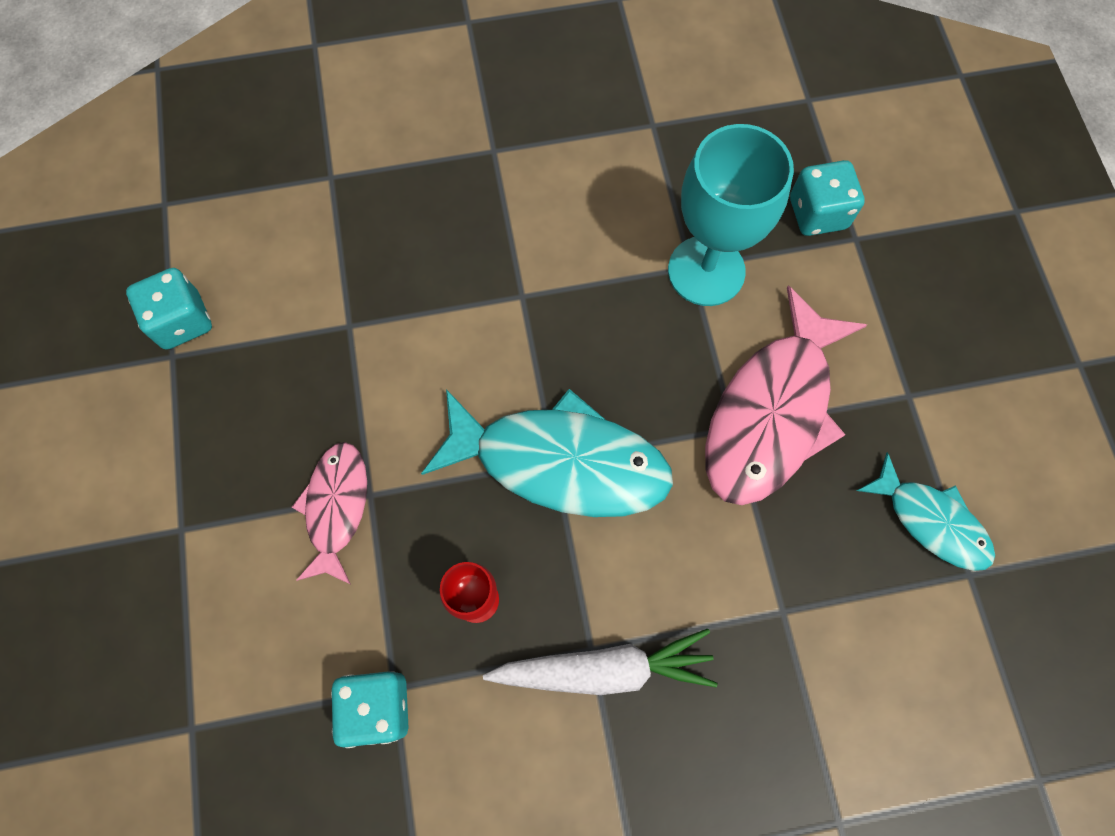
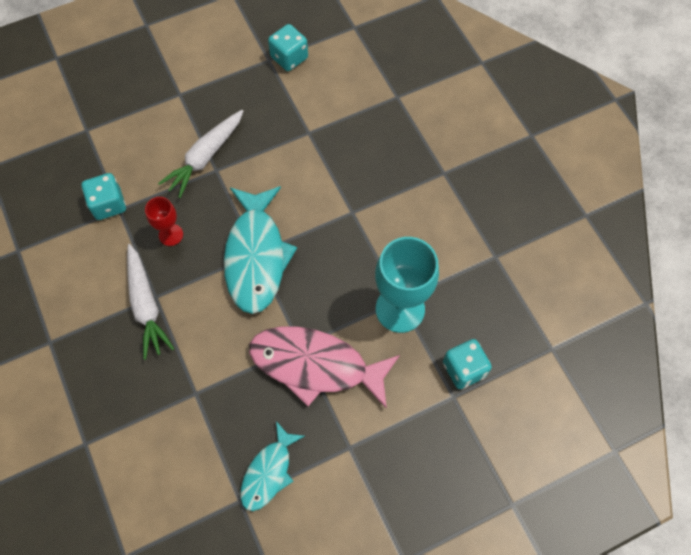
camera: 75 degrees right, 5 degrees down
(336, 507) = (205, 157): pink fish -> white carrot

